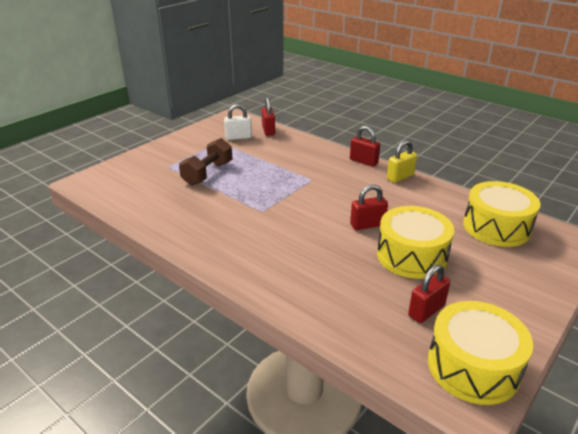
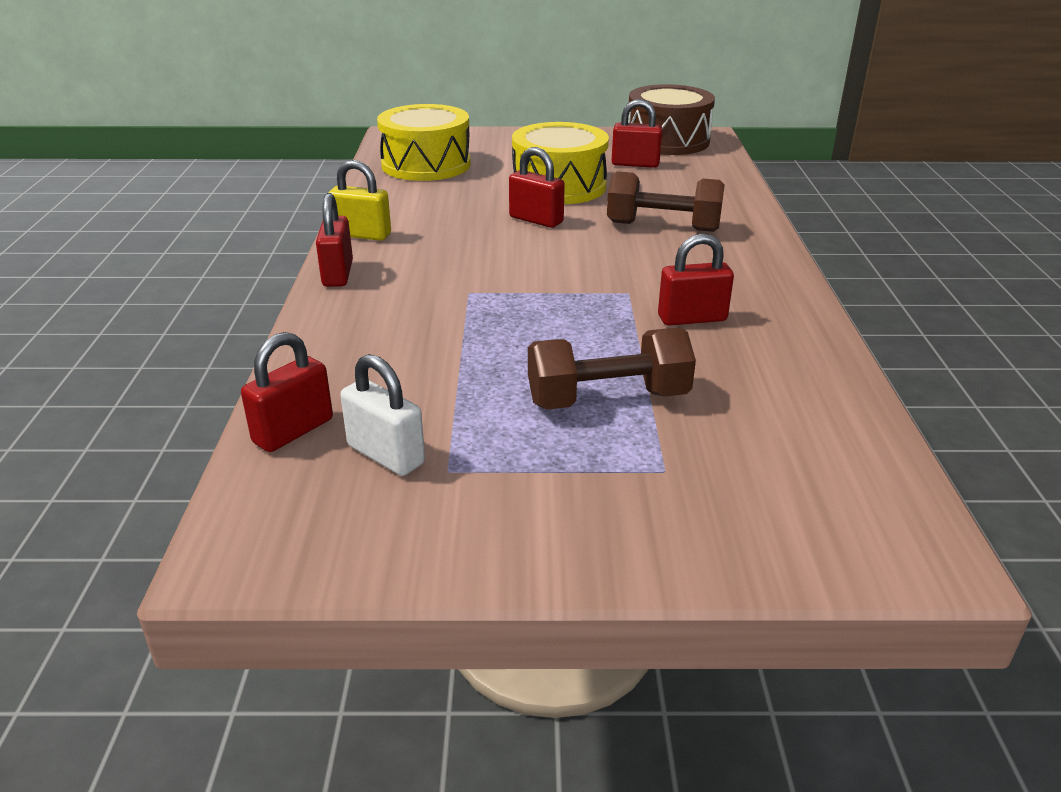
camera: 130 degrees left, 0 degrees up
(222, 213) = (692, 318): none -> red padlock
(311, 258) = (663, 227): none -> brown dumbbell
(473, 366) = (667, 141): yellow drum -> brown drum

